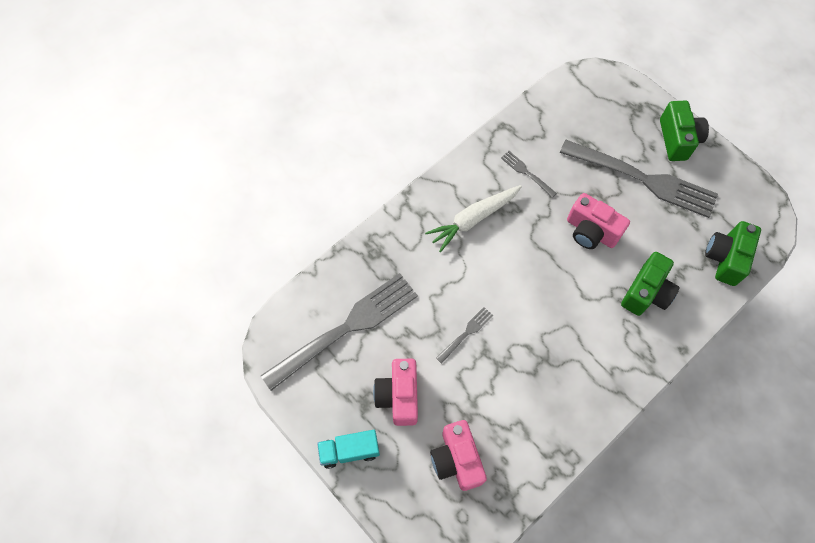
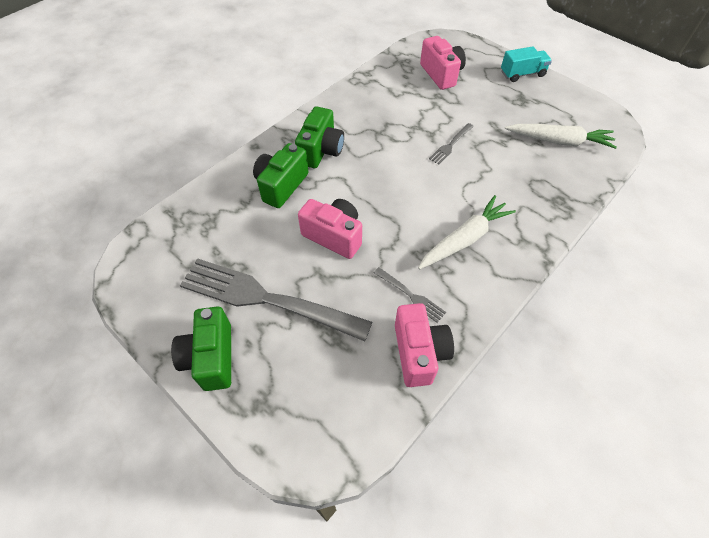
camera: 175 degrees right, 10 degrees down
(346, 328) = (559, 141): grey fork -> white carrot
(399, 396) = (496, 103): pink camera -> pink camera (419, 352)
(725, 258) = (192, 220): green camera -> green camera (321, 151)

